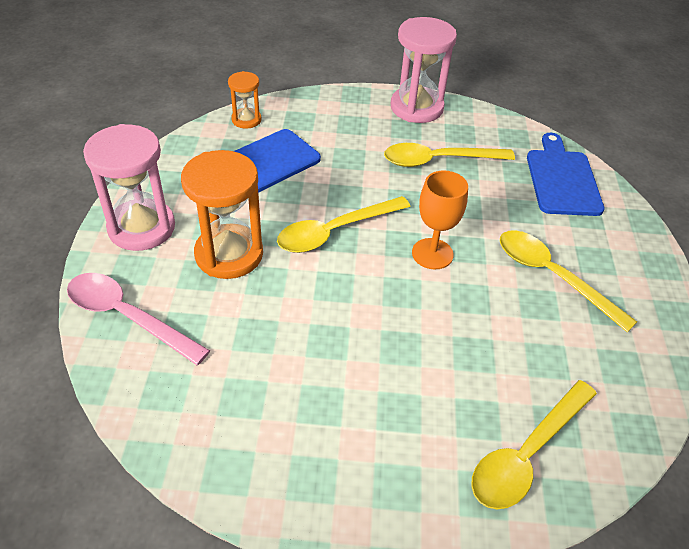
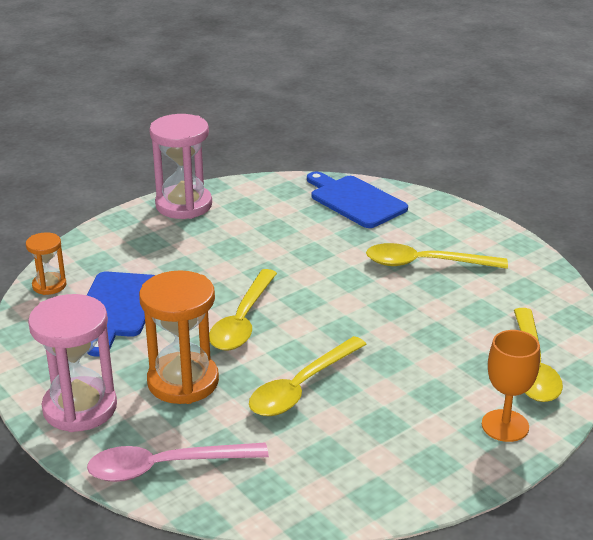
camera: 40 degrees left, 15 degrees down
(432, 254) = (331, 295): orange goblet -> orange goblet (505, 426)
(438, 160) = (252, 233): yellow spoon -> yellow spoon (301, 387)

